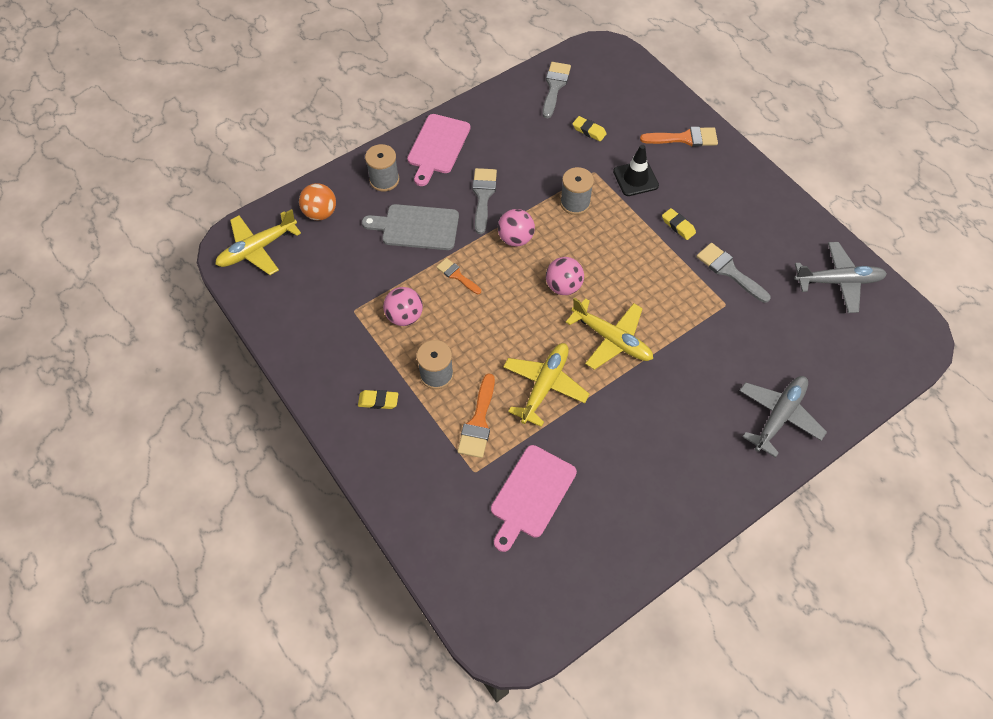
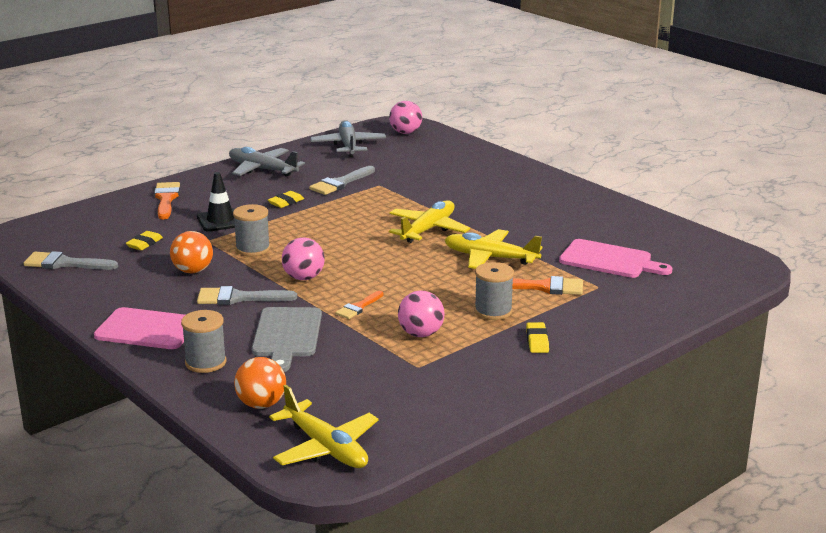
camera: 95 degrees left, 35 degrees down
(535, 165) = (193, 271): none -> orange ball
(563, 286) = (367, 252): pink ball -> pink ball (405, 132)
(779, 416) = (490, 169): grey plane -> grey plane (262, 169)

